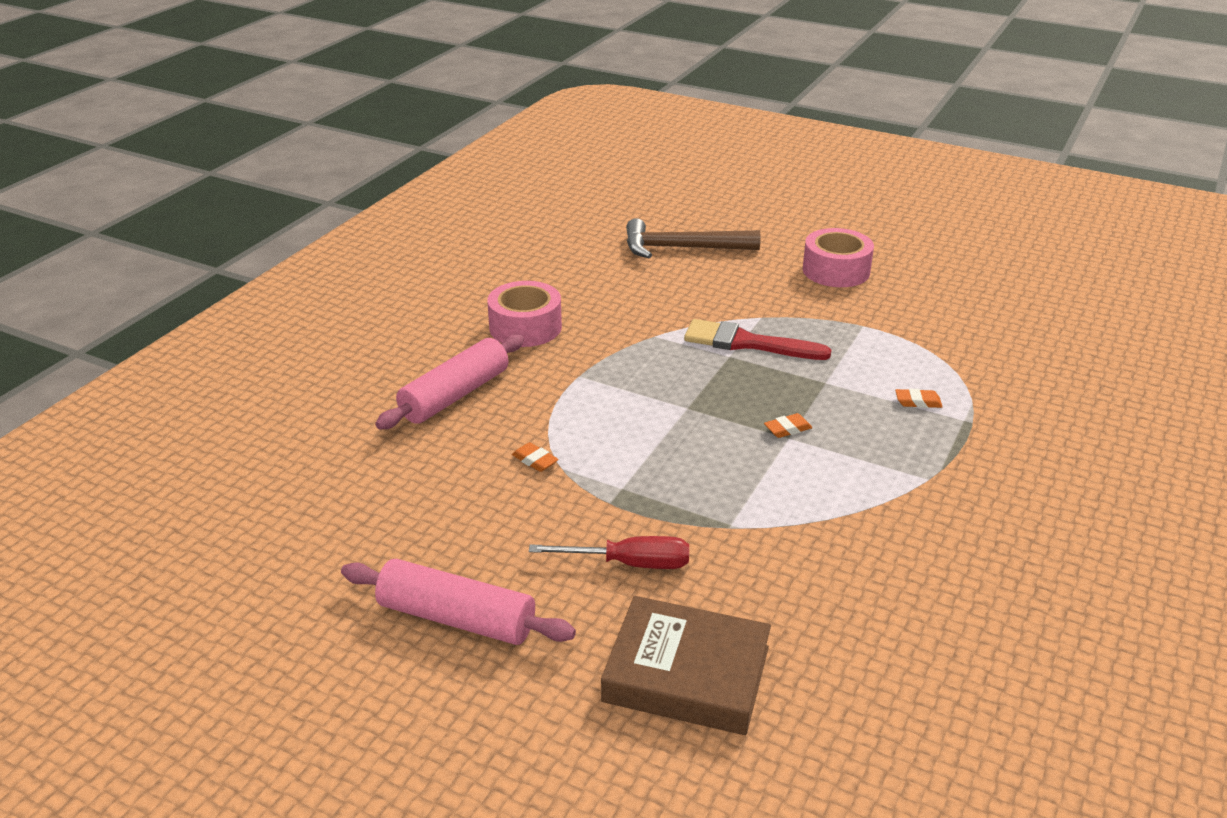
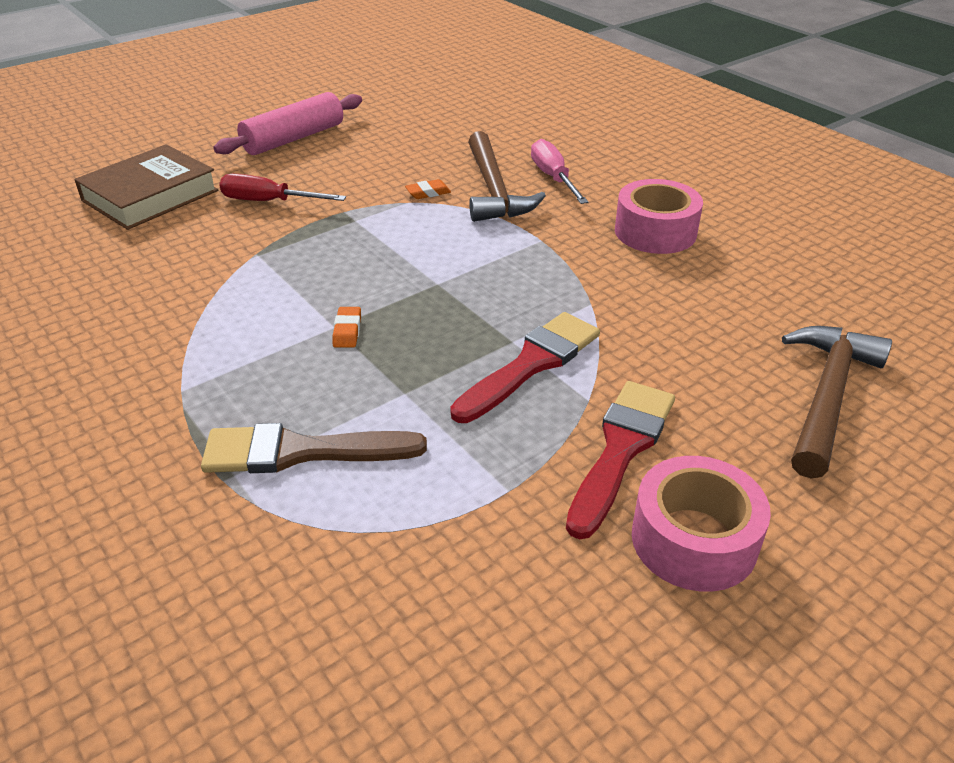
camera: 115 degrees right, 5 degrees up
(455, 395) = (553, 178): pink rolling pin -> pink screwdriver
(503, 422) = (494, 190): none -> brown hammer
(629, 563) = (269, 202): red screwdriver -> red screwdriver turned 75 degrees clockwise
(794, 299) = (621, 450): none -> red brush
(918, 402) = (302, 451): orange eraser -> brown brush

